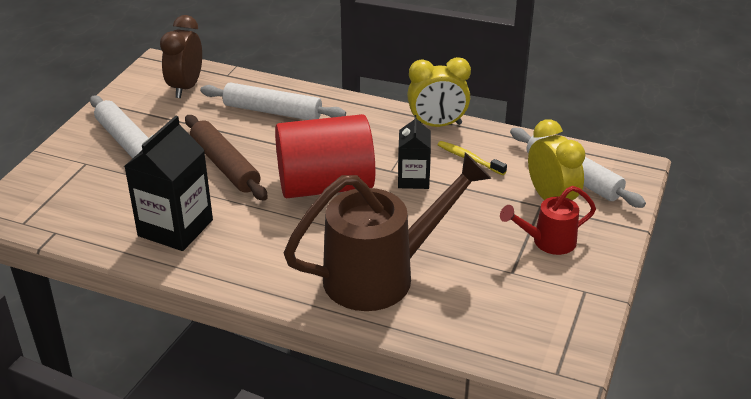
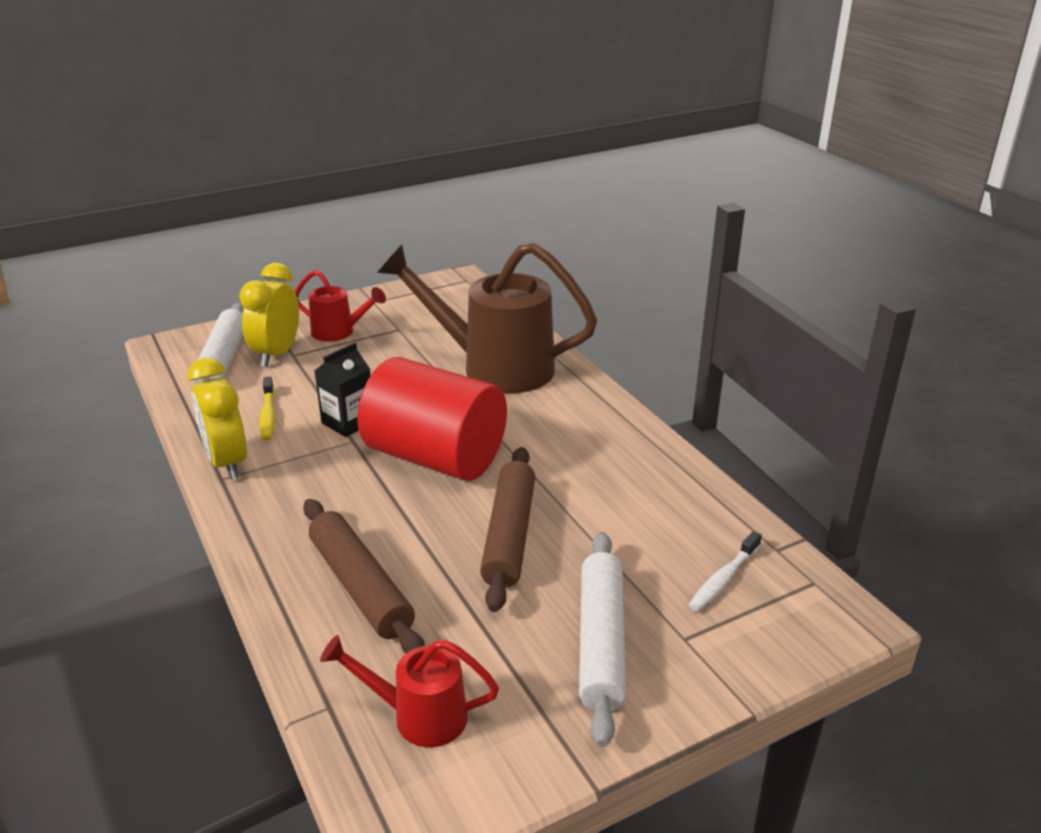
camera: 140 degrees left, 5 degrees down
(80, 199) = (723, 579): none -> white toothbrush
(175, 228) = (634, 488): black carton -> none
(186, 87) = (419, 716): brown clock -> red watering can
(272, 111) = (360, 586): white rolling pin -> brown rolling pin
(437, 125) = (227, 462): yellow clock -> yellow clock turned 150 degrees counterclockwise

